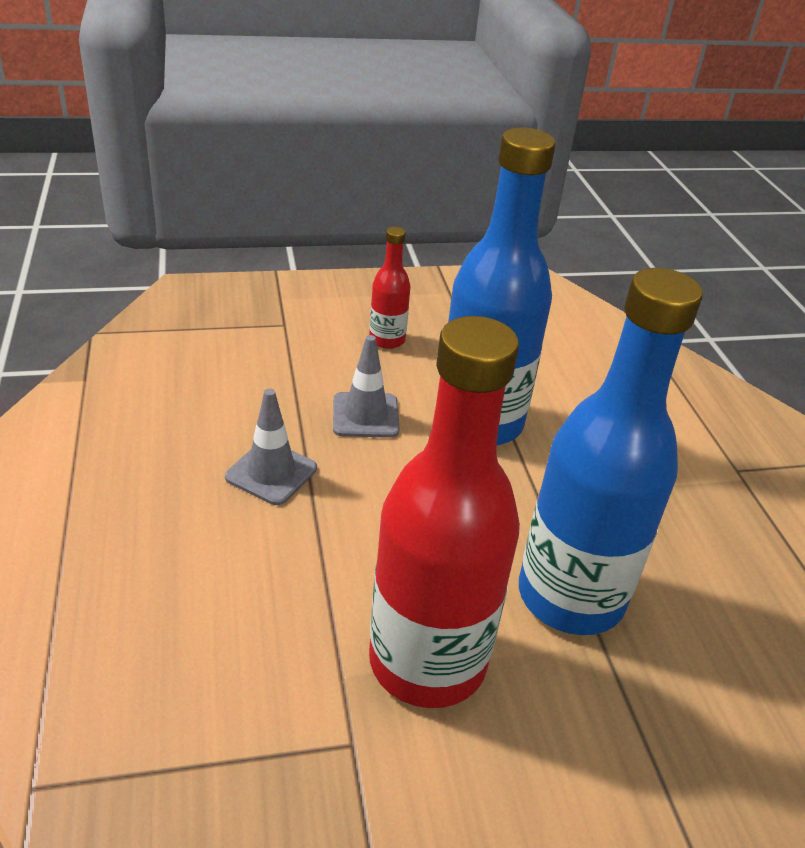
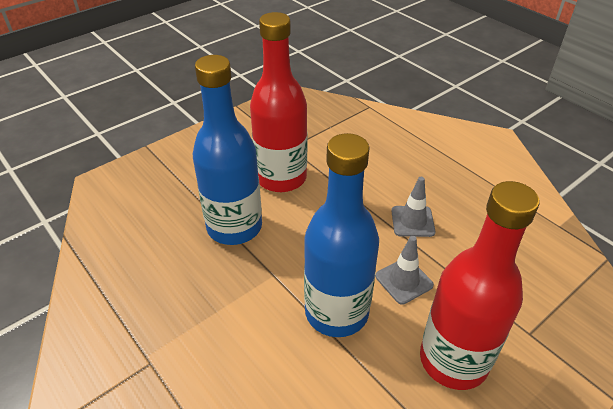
camera: 155 degrees right, 5 degrees up
(387, 340) = (453, 360): red bottle -> red bottle, size x2.18

